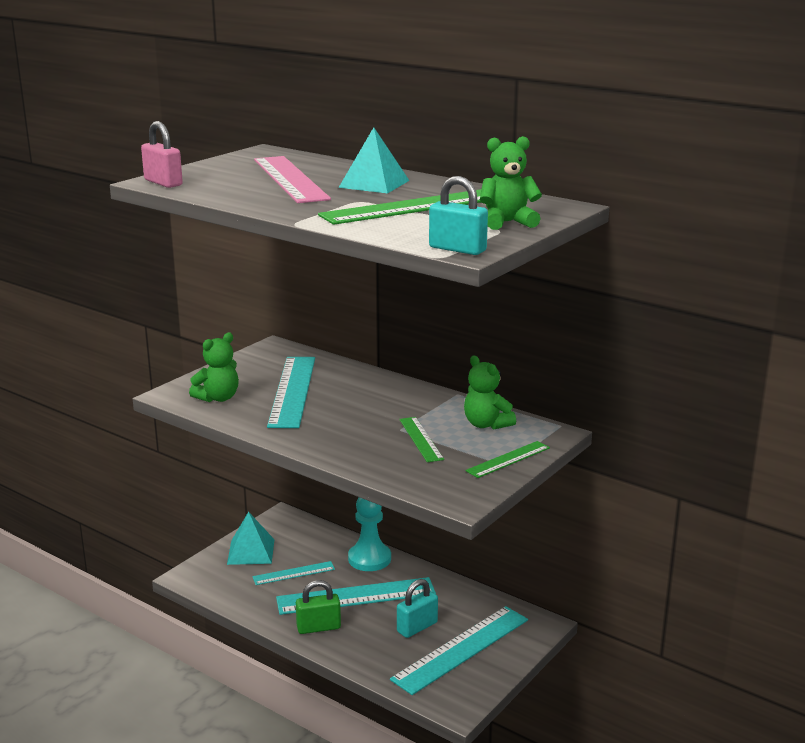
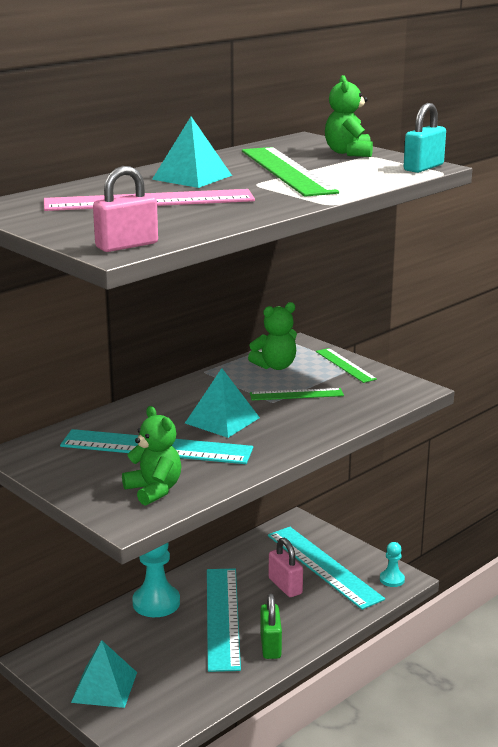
camera: 80 degrees left, 0 degrees up
(294, 573) = (164, 656): turquoise ruler -> none
(351, 411) = (222, 420): none -> turquoise pyramid
(417, 627) = (285, 586): turquoise padlock -> pink padlock
(452, 699) = (392, 579): none -> turquoise pawn

